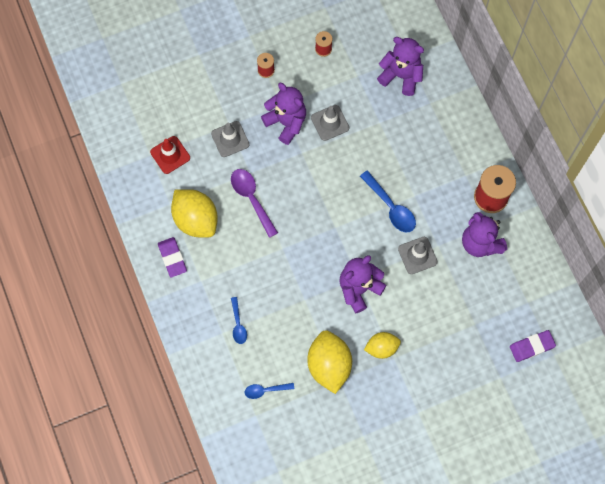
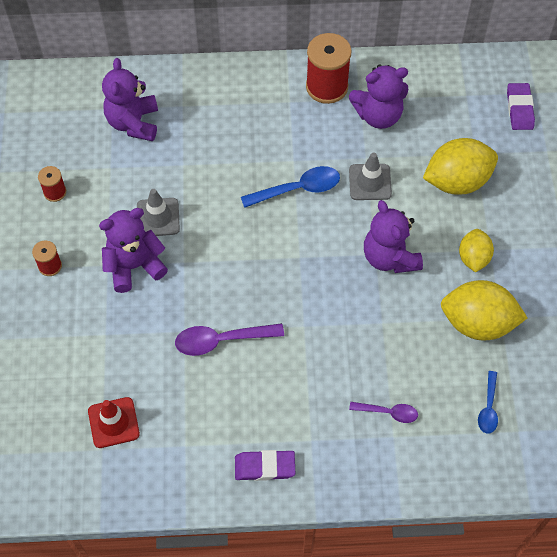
camera: 70 degrees left, 10 degrees down
(196, 220) = (222, 419): yellow lemon -> yellow lemon (457, 181)
(230, 139) = (126, 339): grey traffic cone -> none
(238, 324) = (388, 412): blue spoon -> purple spoon
(401, 76) = (133, 123): purple teddy bear -> purple teddy bear turned 45 degrees counterclockwise

